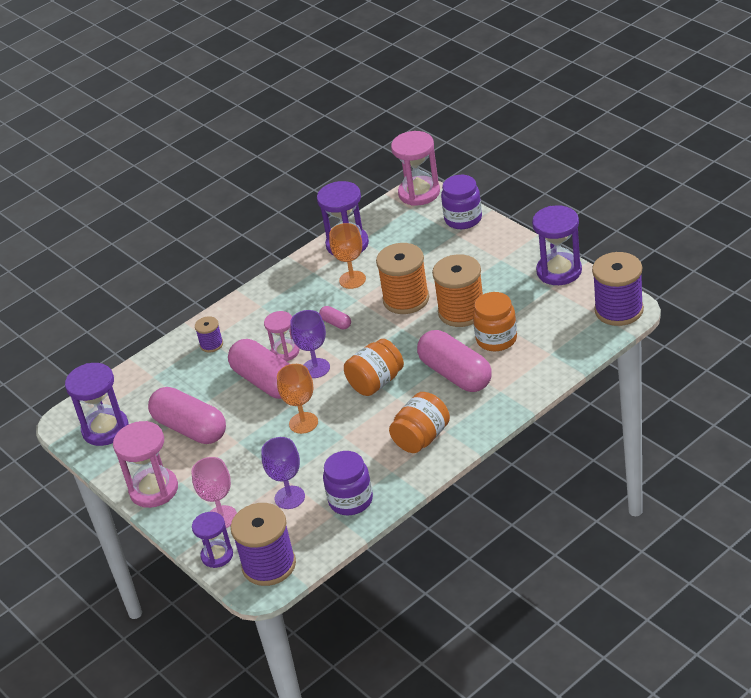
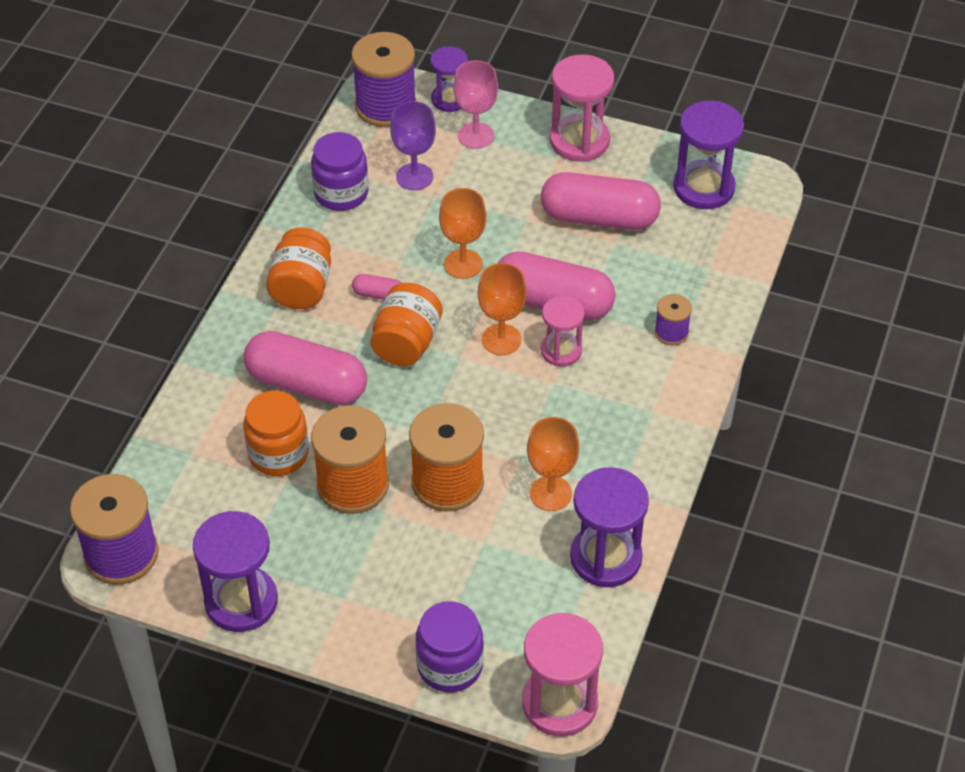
camera: 145 degrees right, 10 degrees up
(316, 368) = (501, 339): purple goblet -> orange goblet
(336, 323) = (522, 414): pink capsule -> pink capsule (378, 295)

